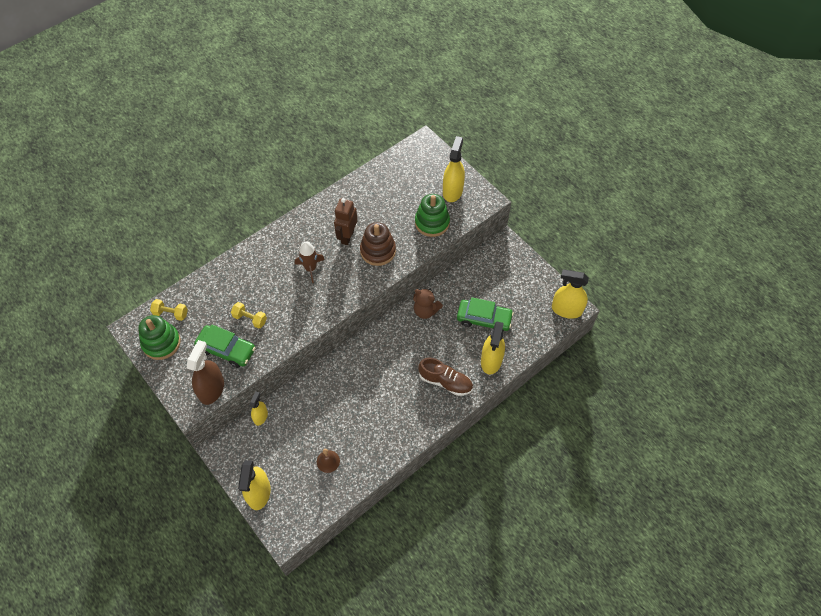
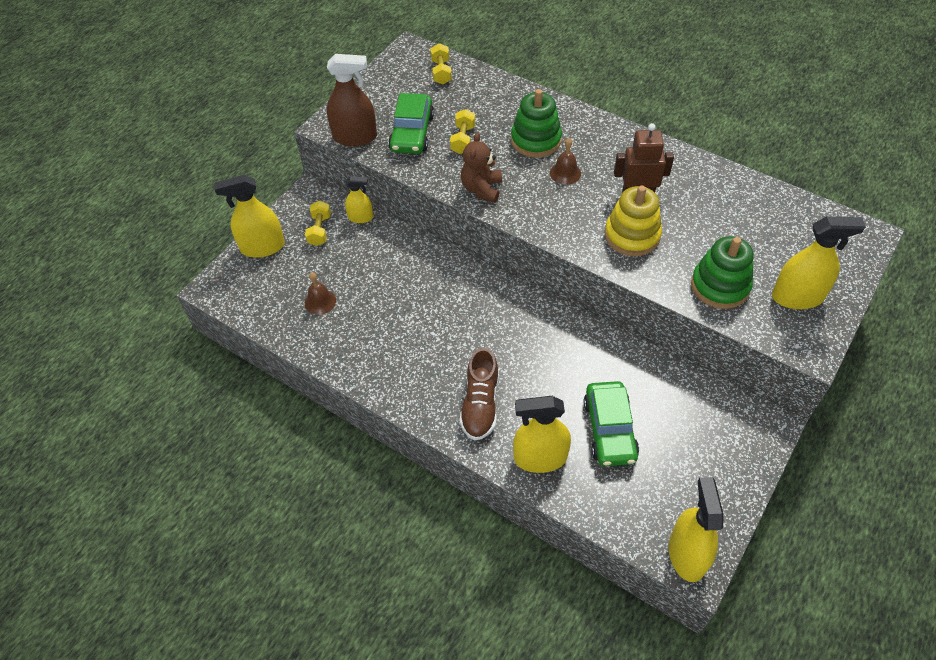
camera: 75 degrees right, 5 degrees down
(161, 343) = (400, 77): green stacking toy -> green stacking toy (536, 140)
(260, 448) = (319, 230): none -> yellow dumbbell
(310, 268) = (565, 173): brown rocket -> brown bell
(378, 251) = (632, 235): brown stacking toy -> yellow stacking toy
(425, 311) = (588, 348): brown teddy bear -> brown teddy bear (482, 189)

